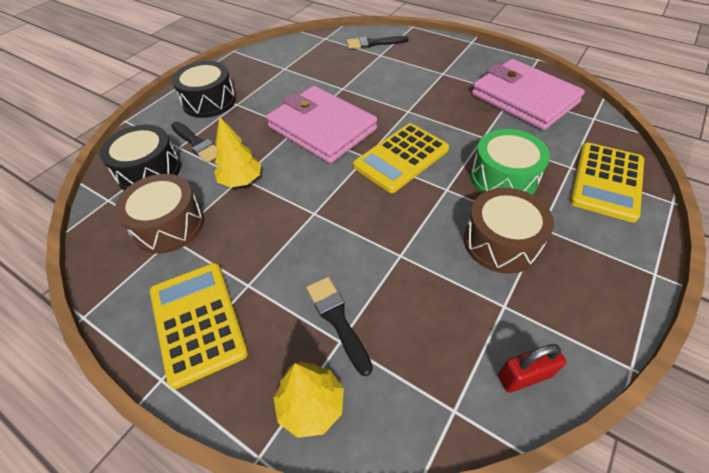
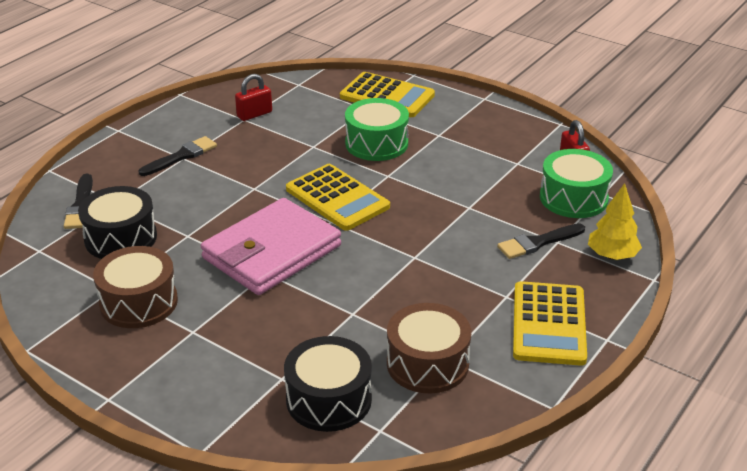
camera: 90 degrees left, 15 degrees down
(197, 144) = (278, 360): black brush -> black brush (181, 156)
(198, 321) = (548, 324): yellow calculator -> yellow calculator turned 60 degrees counterclockwise
(209, 101) = (176, 361): black drum -> black drum (120, 238)
(241, 180) = (358, 312): yellow tree -> none
(436, 369) = (573, 198): none -> green drum
(501, 242) = (454, 155): brown drum -> brown drum (138, 302)
(524, 99) = (254, 114): pink wallet -> red padlock

